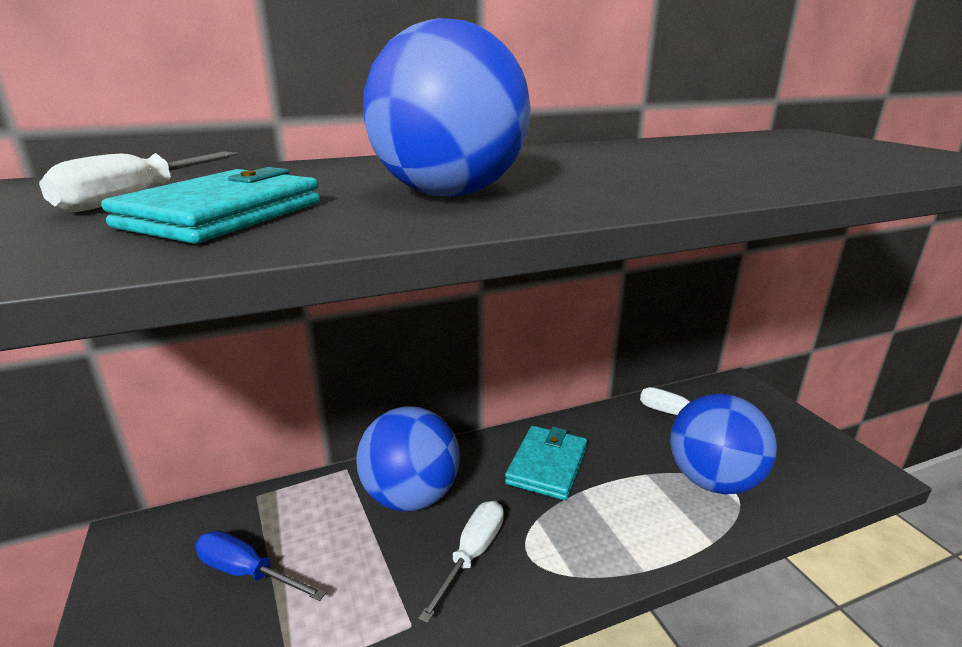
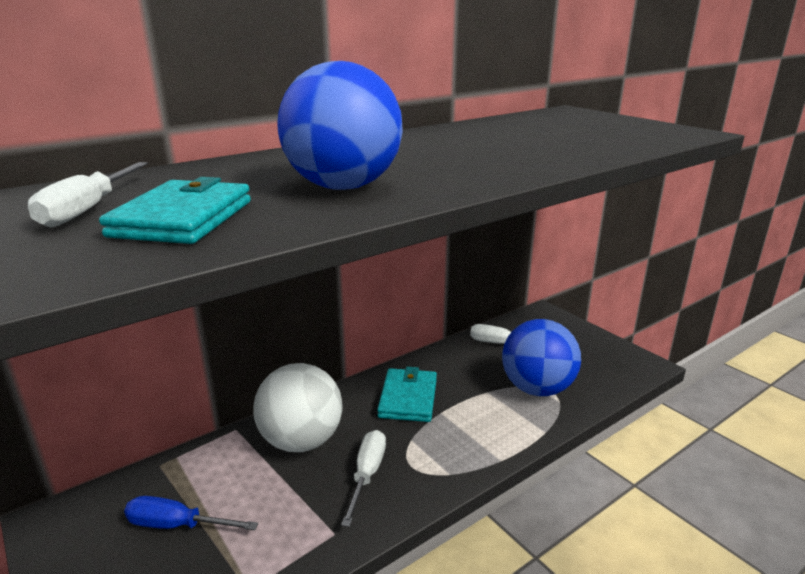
camera: 15 degrees left, 0 degrees up
(411, 496) = (301, 441): blue ball -> white ball

